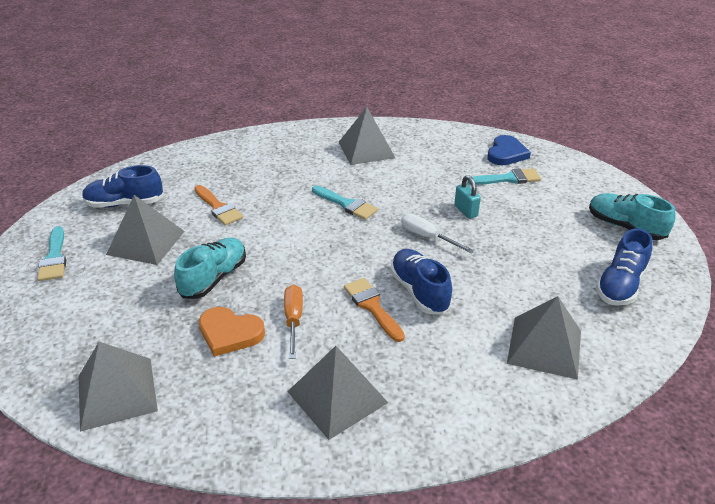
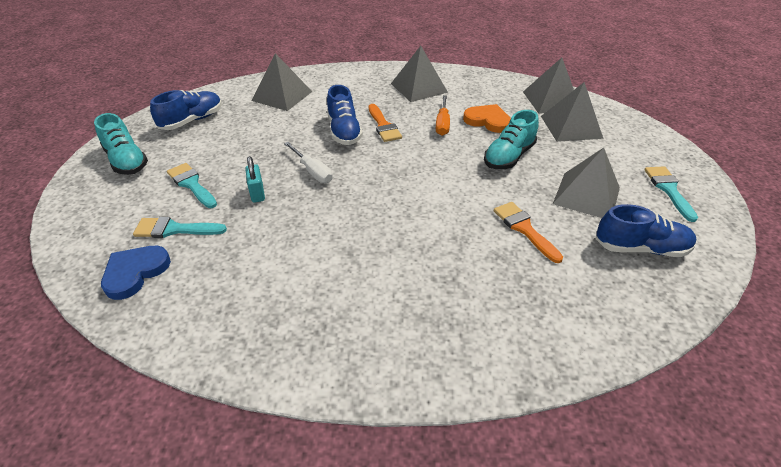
camera: 170 degrees left, 5 degrees up
(346, 204) = (378, 216): turquoise brush -> turquoise brush (191, 184)
(366, 150) = (323, 308): grey pyramid -> grey pyramid (571, 127)

